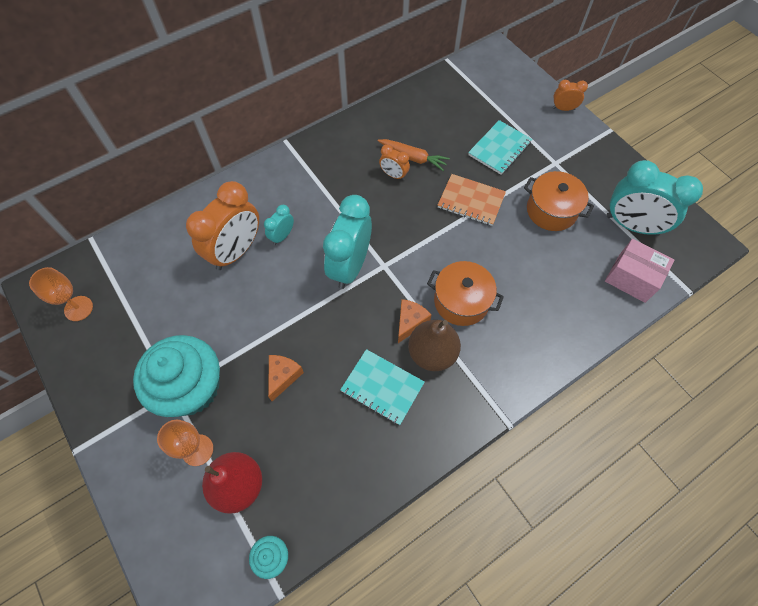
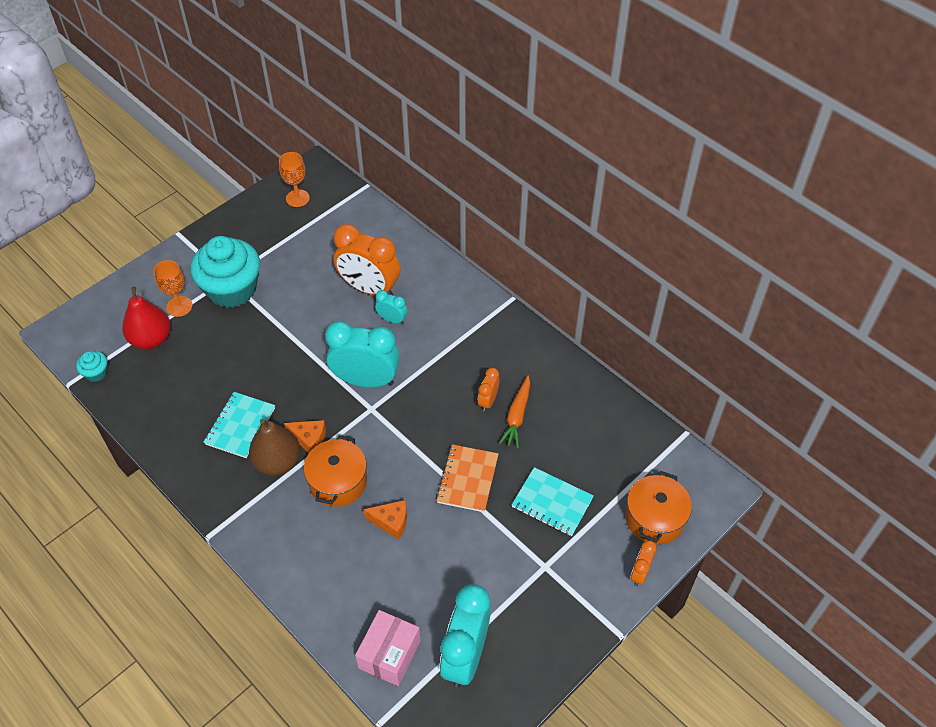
camera: 80 degrees right, 10 degrees down
(283, 376) = (246, 350): orange cheese -> orange cheese (391, 522)
(551, 210) = (470, 564): orange pot -> orange pot (654, 518)
(563, 109) = (640, 573): orange clock -> orange clock turned 150 degrees counterclockwise

